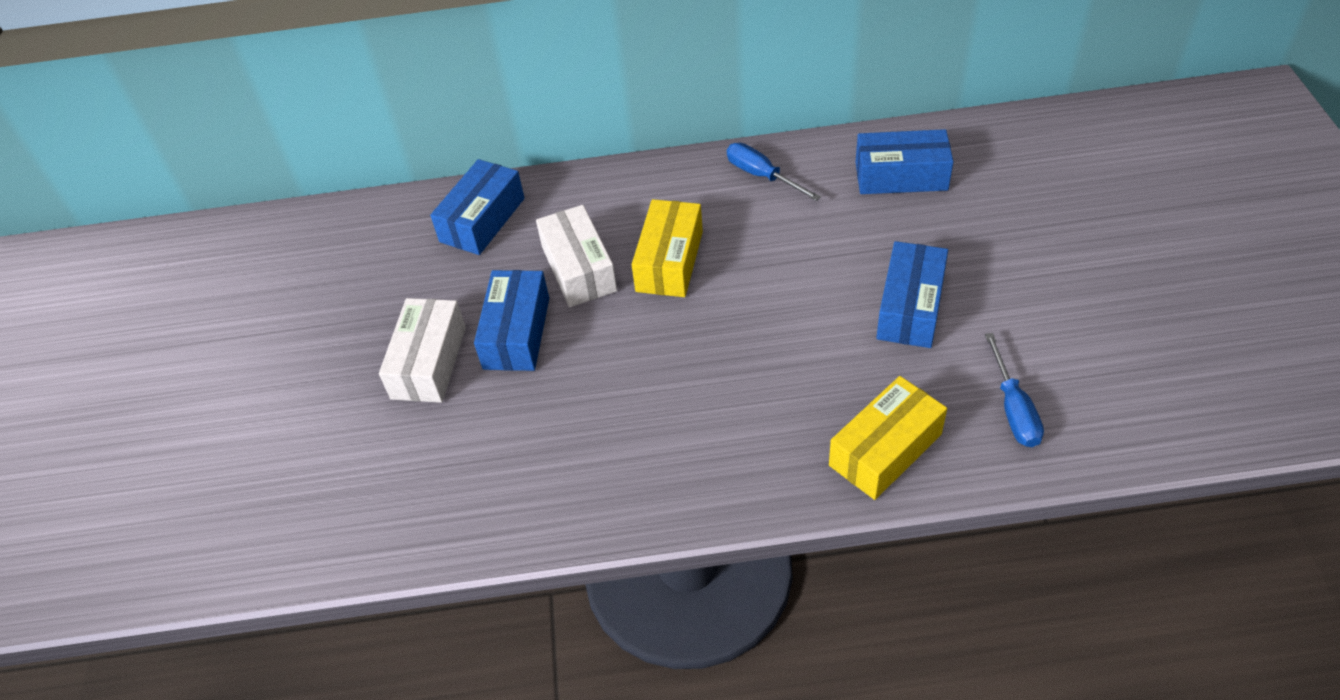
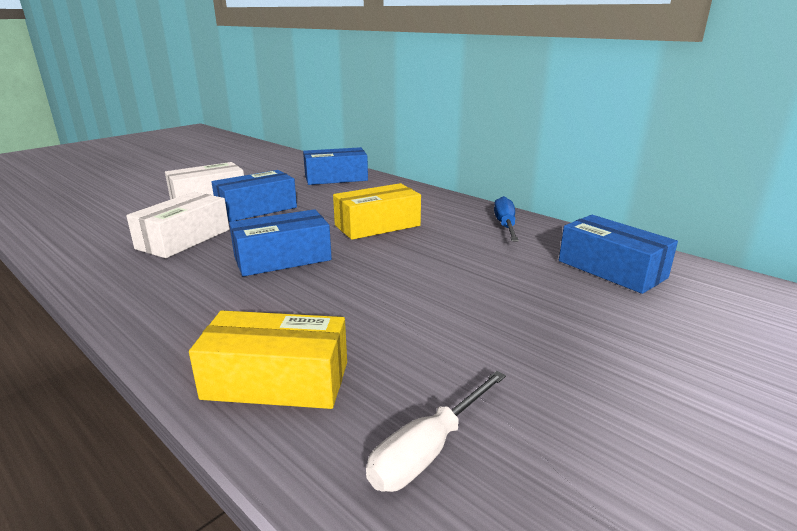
camera: 45 degrees right, 25 degrees down
(578, 269) = (332, 206): white box -> white box (183, 239)
(910, 307) = (476, 326): blue box -> blue box (282, 258)
(1013, 408) = (428, 450): blue screwdriver -> white screwdriver

